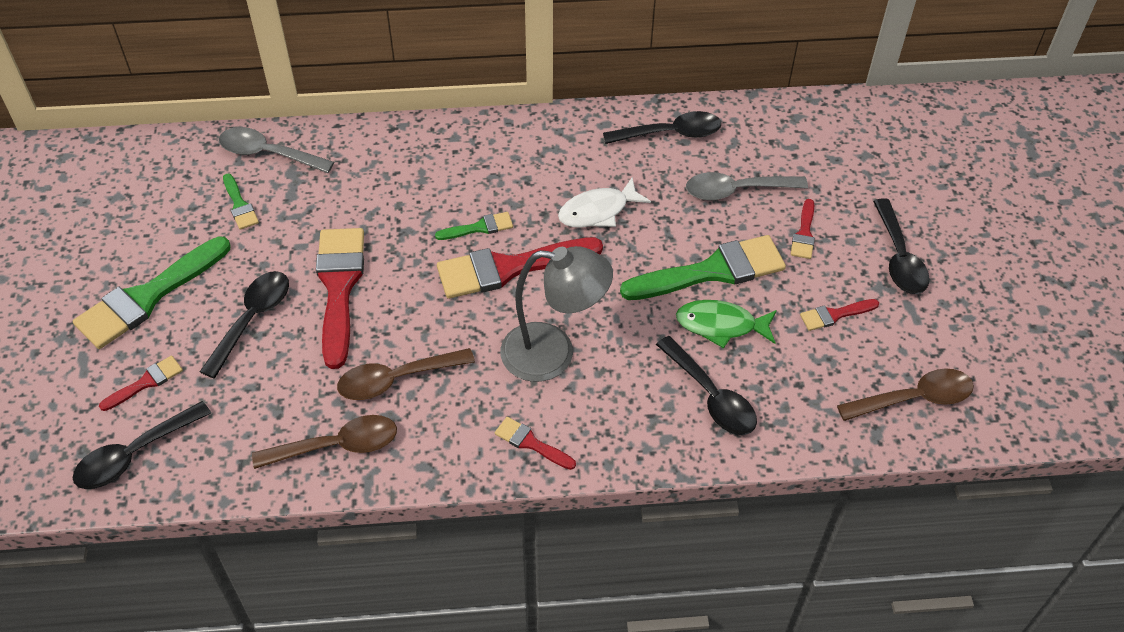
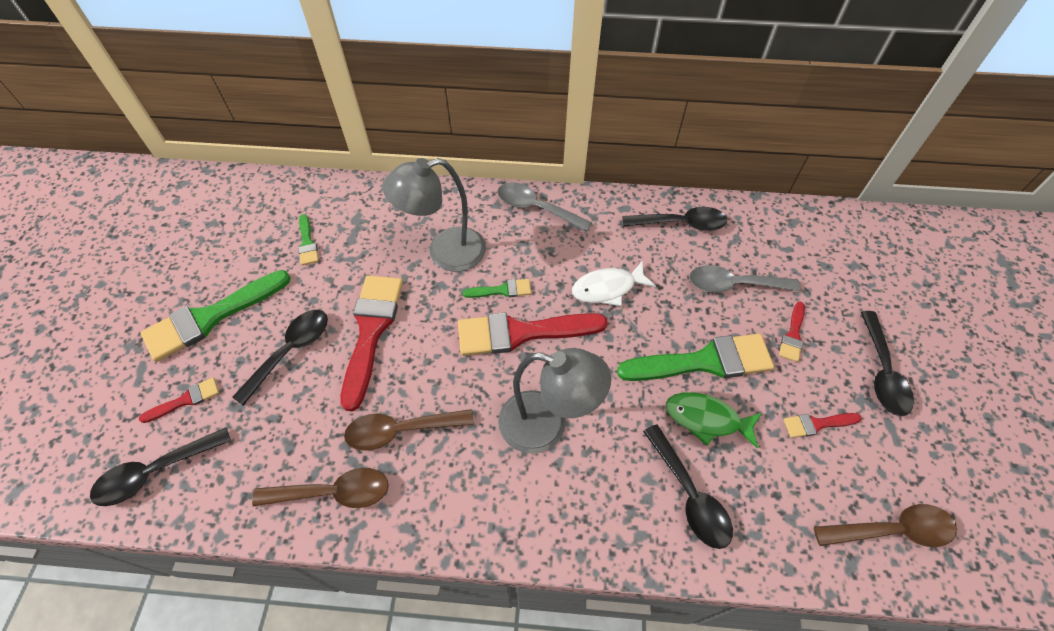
camera: 10 degrees right, 5 degrees up
(268, 154) = (341, 200): grey spoon -> grey spoon (536, 208)
(405, 196) = (445, 252): none -> grey lamp
(531, 443) = (511, 519): red brush -> none

